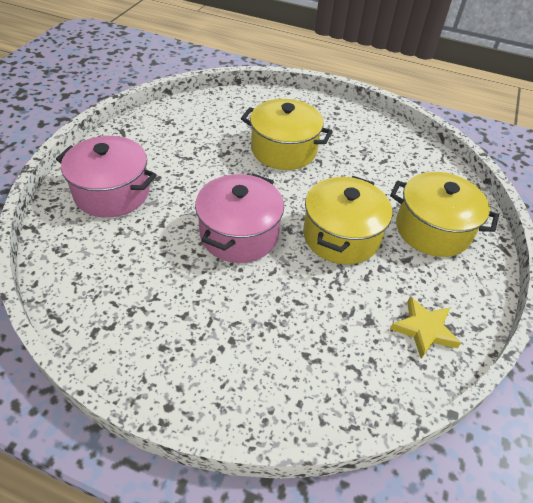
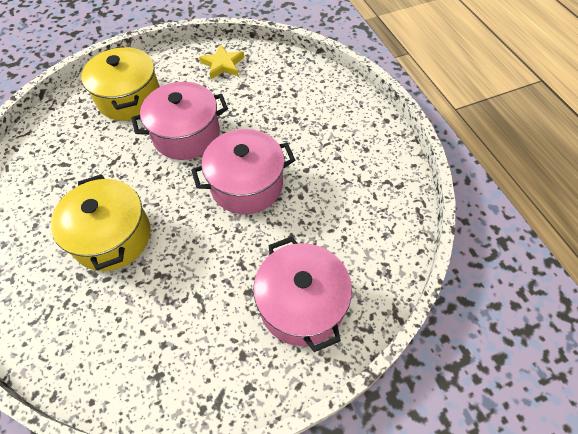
camera: 130 degrees left, 10 degrees up
(341, 236) = (186, 135): yellow pot -> pink pot

